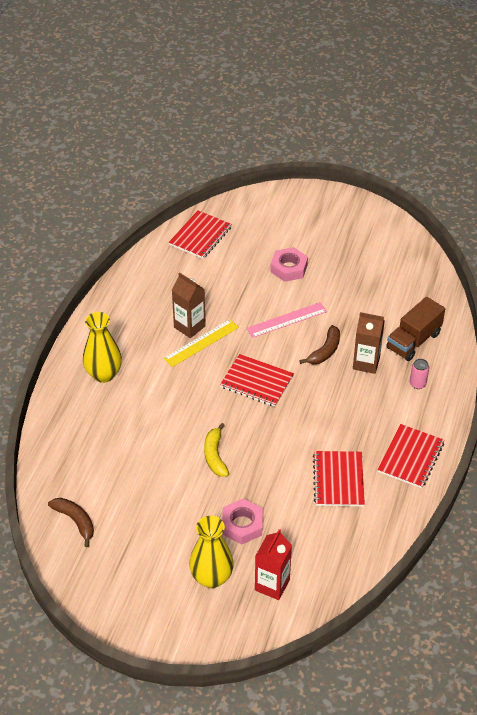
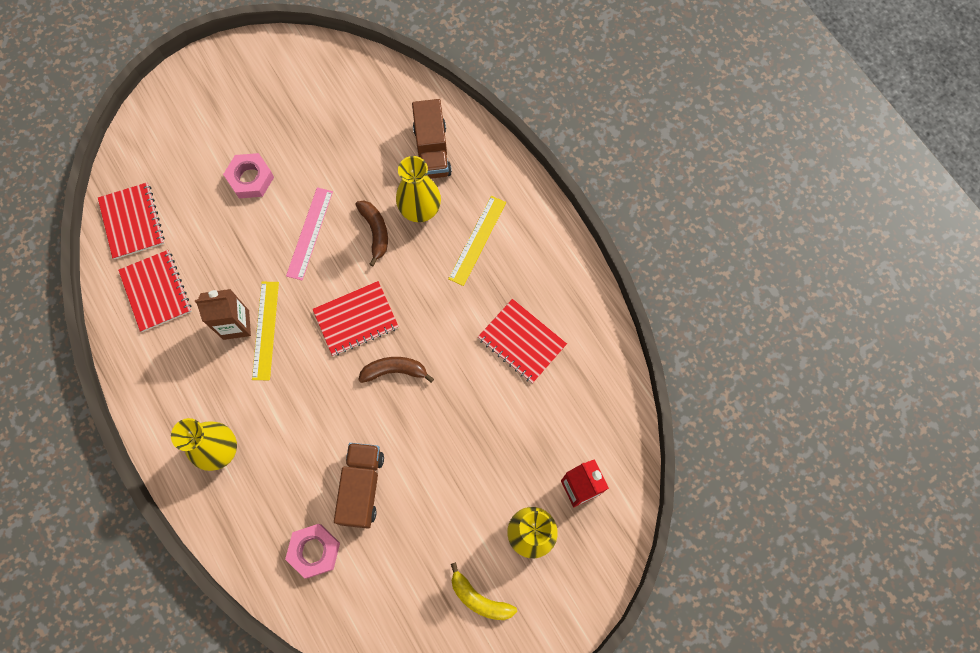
camera: 50 degrees left, 25 degrees up
(75, 521) = (369, 610): brown banana -> brown banana (394, 371)
(151, 461) = (362, 487): none -> brown truck
(215, 455) = (405, 424): yellow banana -> yellow banana (479, 598)
(242, 525) = (499, 462): pink nut -> pink nut (314, 551)
(366, 363) = (420, 210): brown carton -> yellow vase
(381, 407) = (477, 240): none -> yellow ruler
(410, 457) = (549, 263): red notebook -> red notebook (156, 291)
(417, 384) = (480, 189): pink can -> none

